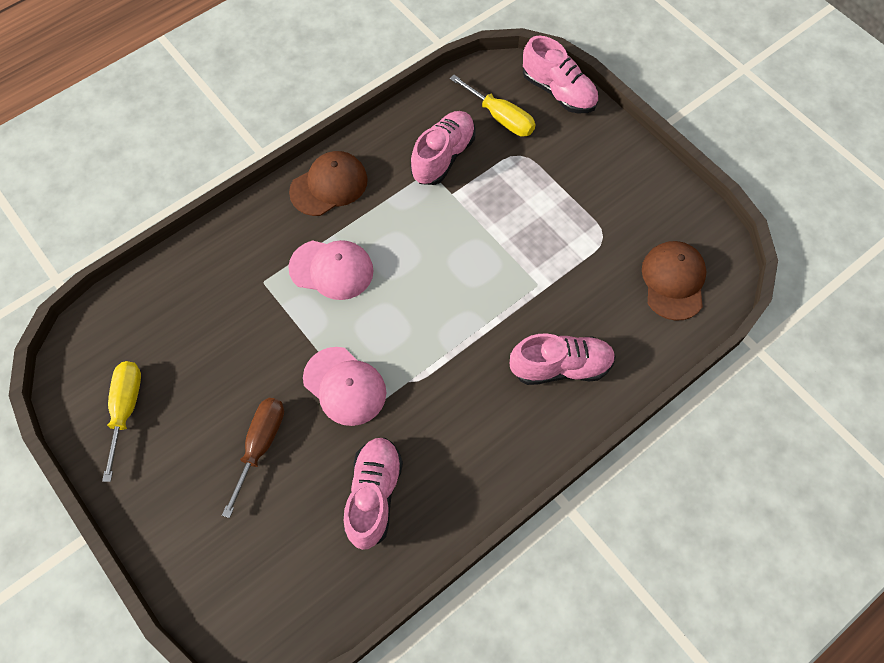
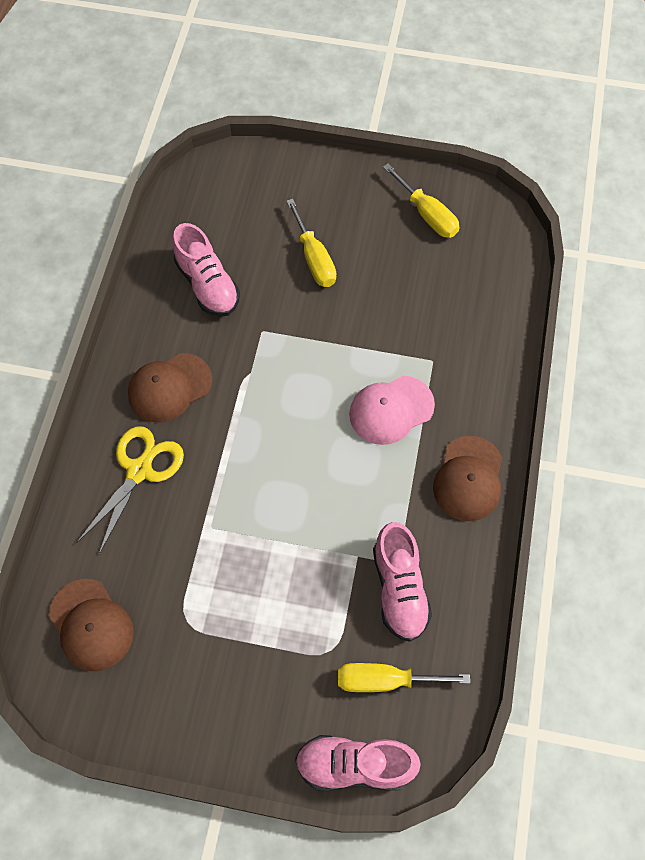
camera: 140 degrees right, 0 degrees up
(261, 445) = (314, 258): brown screwdriver -> yellow screwdriver
(344, 386) = (294, 335): pink cap -> none
(484, 419) = (169, 387): none -> brown cap
(561, 367) = (139, 470): pink shoe -> yellow scissors

